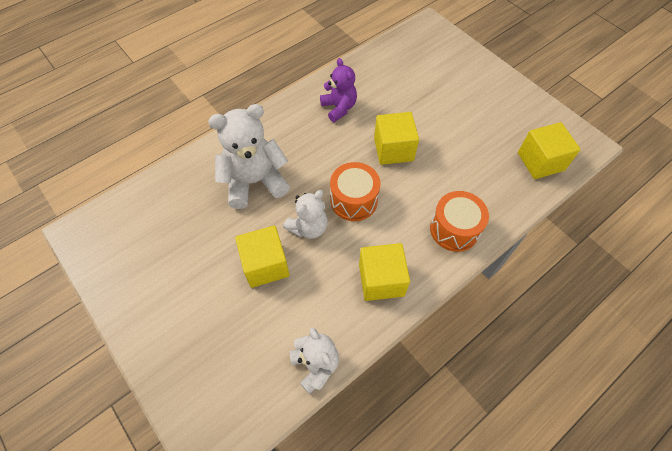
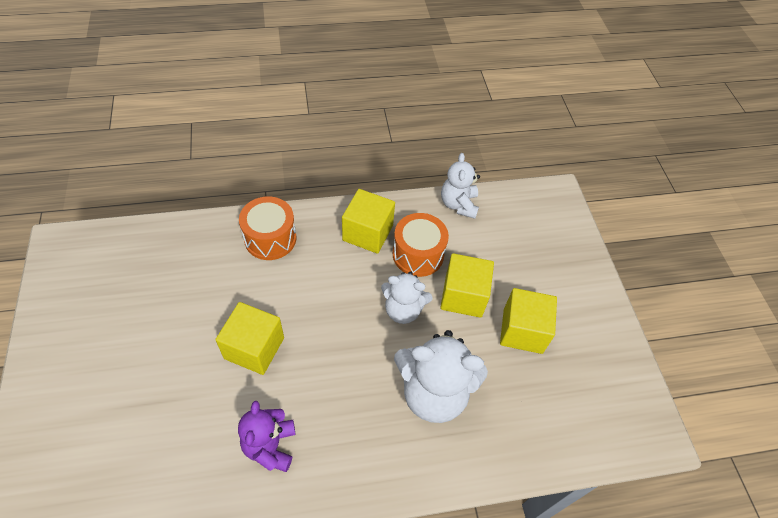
camera: 155 degrees left, 5 degrees down
(308, 227) = (403, 310): white teddy bear -> white teddy bear turned 150 degrees counterclockwise
(354, 200) = (340, 313): orange drum -> orange drum (418, 254)
(540, 161) = (125, 253): yellow cube -> yellow cube (522, 331)

